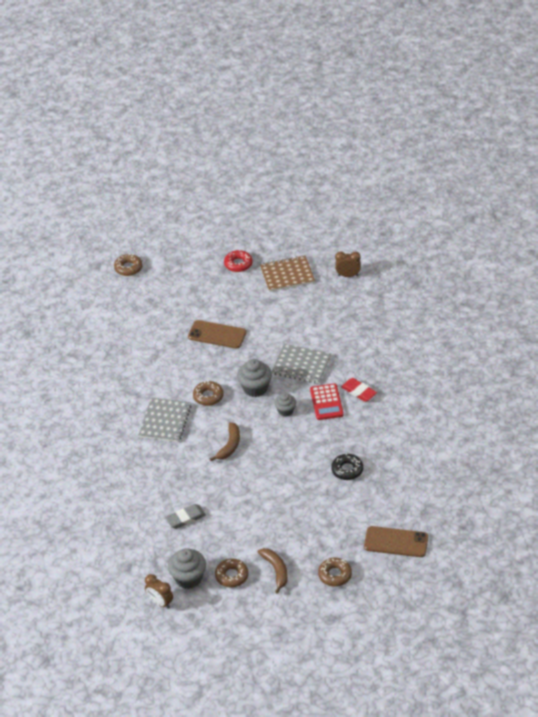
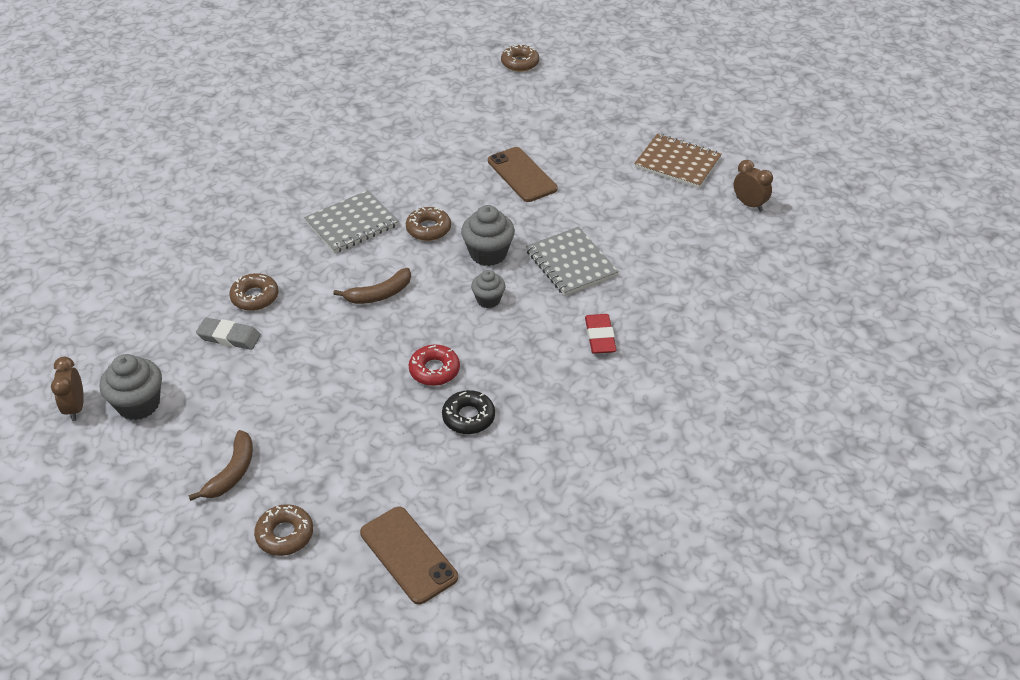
camera: 40 degrees right, 0 degrees up
(232, 576) = (181, 439): brown donut -> brown donut (255, 297)
(238, 264) = (637, 122): red donut -> red donut (434, 370)
(326, 402) = (547, 322): red calculator -> none

